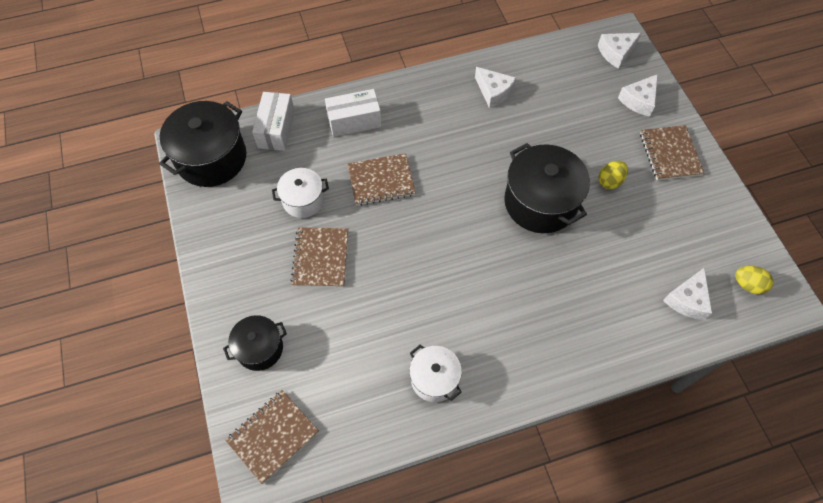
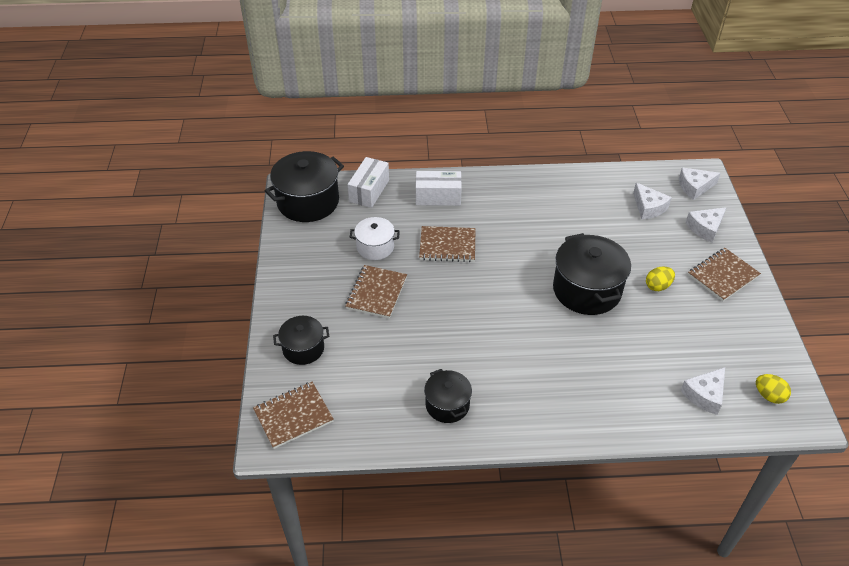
camera: 15 degrees right, 15 degrees down
(434, 379) = (447, 405): white pot -> black pot
(493, 92) = (570, 197): white cheese -> white cheese (648, 207)
(670, 154) = (723, 276): brown notebook -> brown notebook turned 45 degrees clockwise

